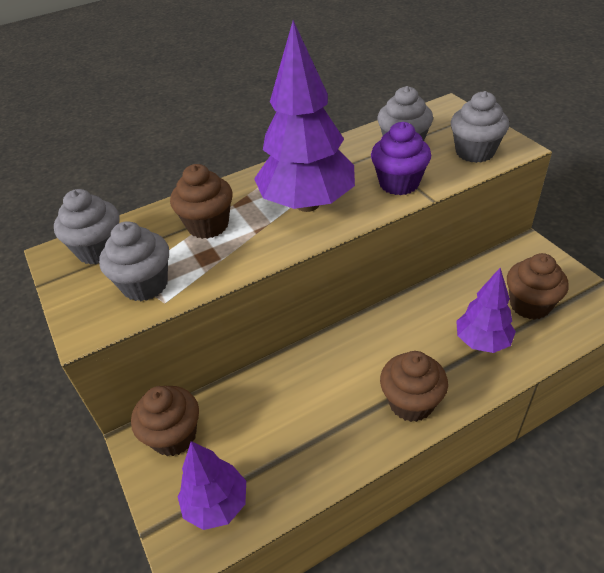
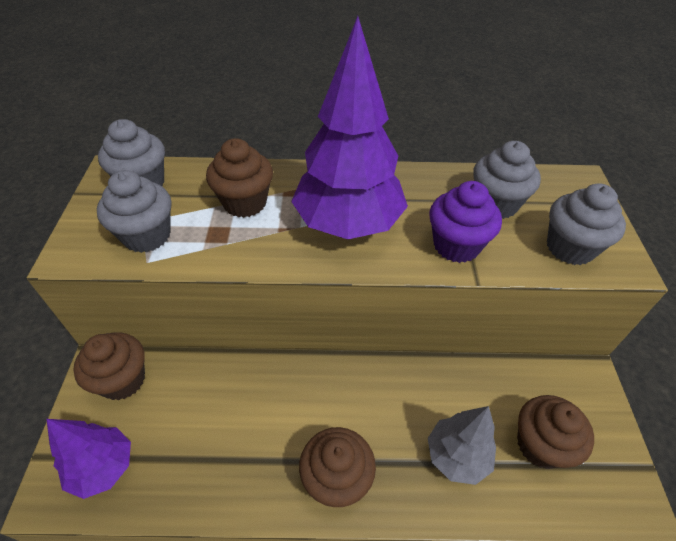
camera: 25 degrees right, 5 degrees up
(482, 342) = (456, 456): purple tree -> grey tree

